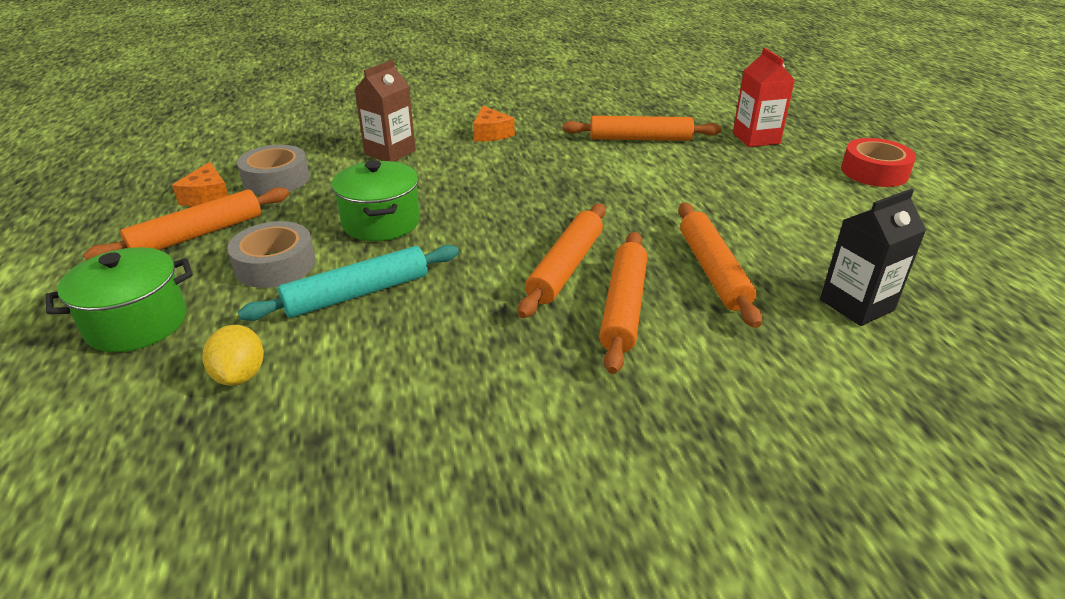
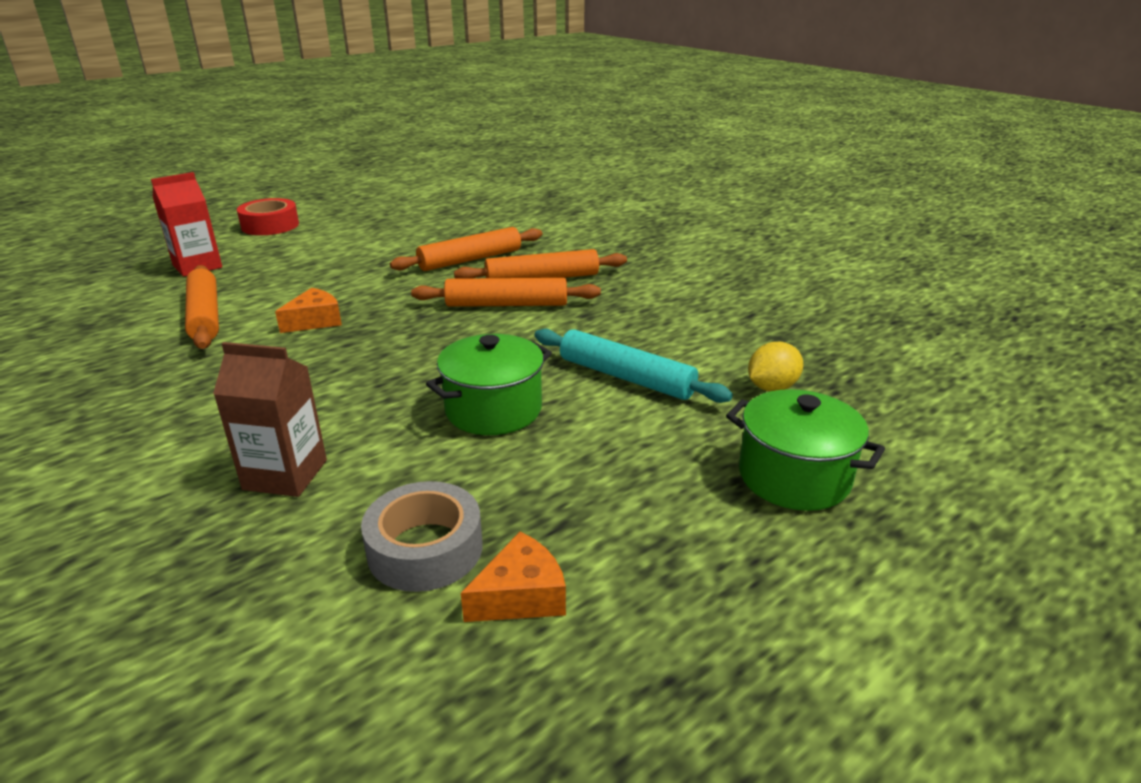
camera: 115 degrees left, 5 degrees down
(198, 234) = (622, 536): orange rolling pin -> none
(275, 265) = (627, 441): grey tape -> none
(491, 133) = (195, 411): orange cheese -> orange cheese (315, 321)
(856, 305) = (480, 224): black carton -> none

